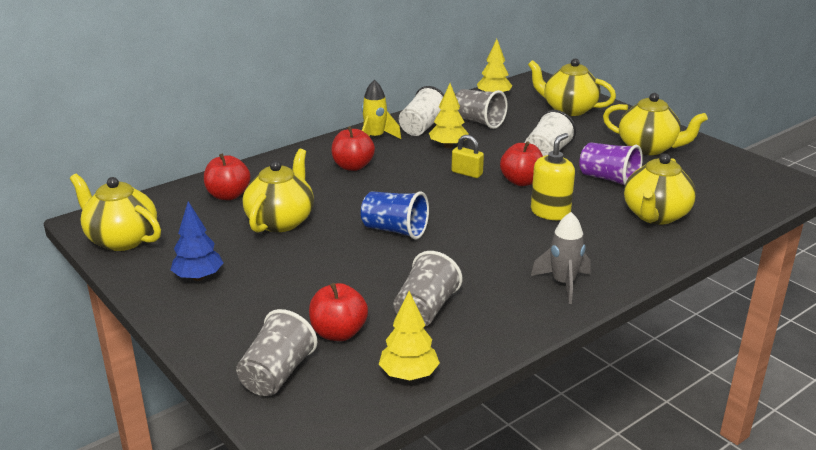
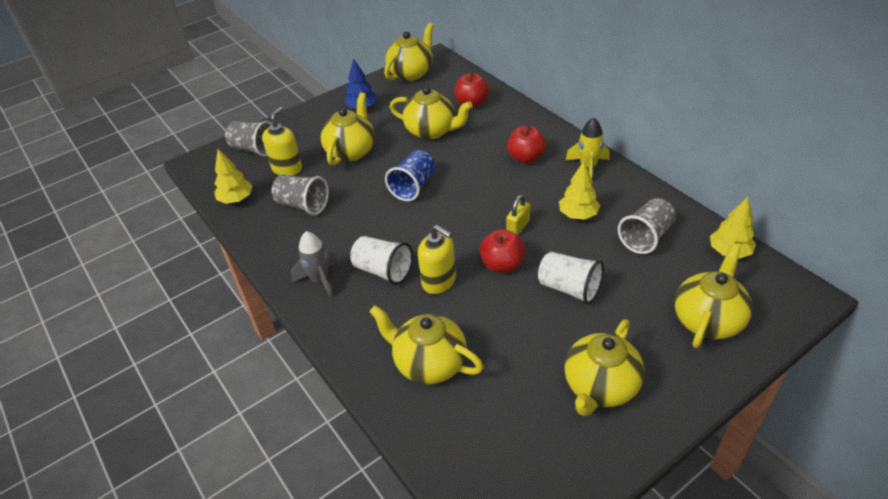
camera: 95 degrees right, 15 degrees up
(309, 279) = (351, 151): none -> yellow teapot
(338, 333) = (287, 168): red apple -> yellow soap dispenser
(422, 128) = (619, 196): white cup -> white cup (383, 271)
(608, 179) = (511, 335): purple cup -> none

